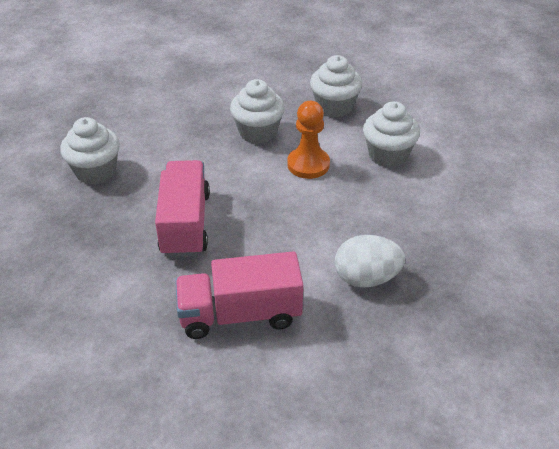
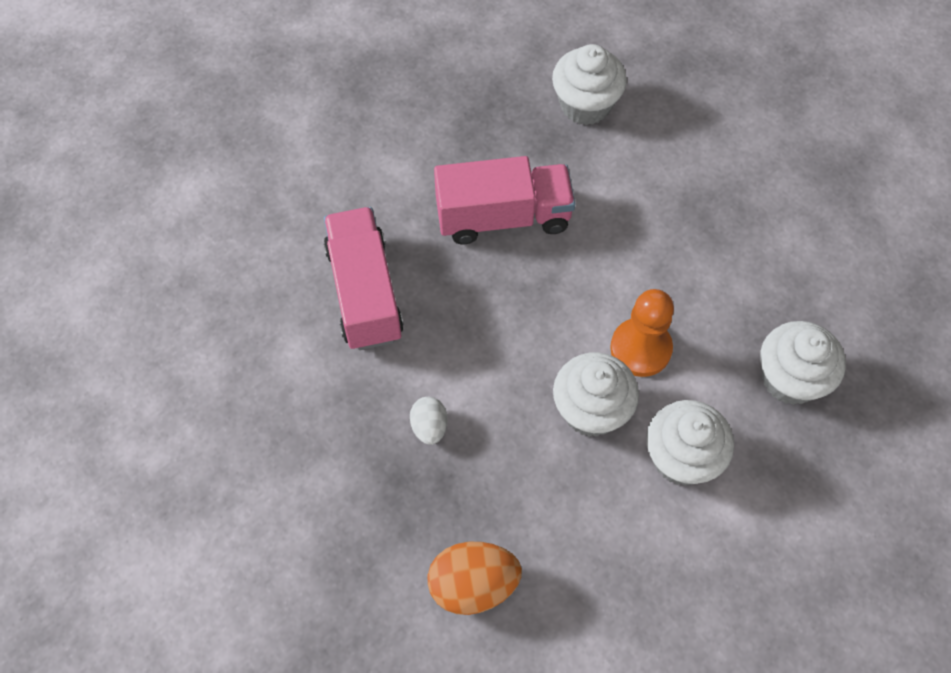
camera: 85 degrees right, 20 degrees up
(258, 132) = (703, 277): white cupcake -> white cupcake (591, 410)
(366, 278) = (429, 427): white egg -> white egg, size x0.58
(488, 260) = (473, 585): none -> orange egg

